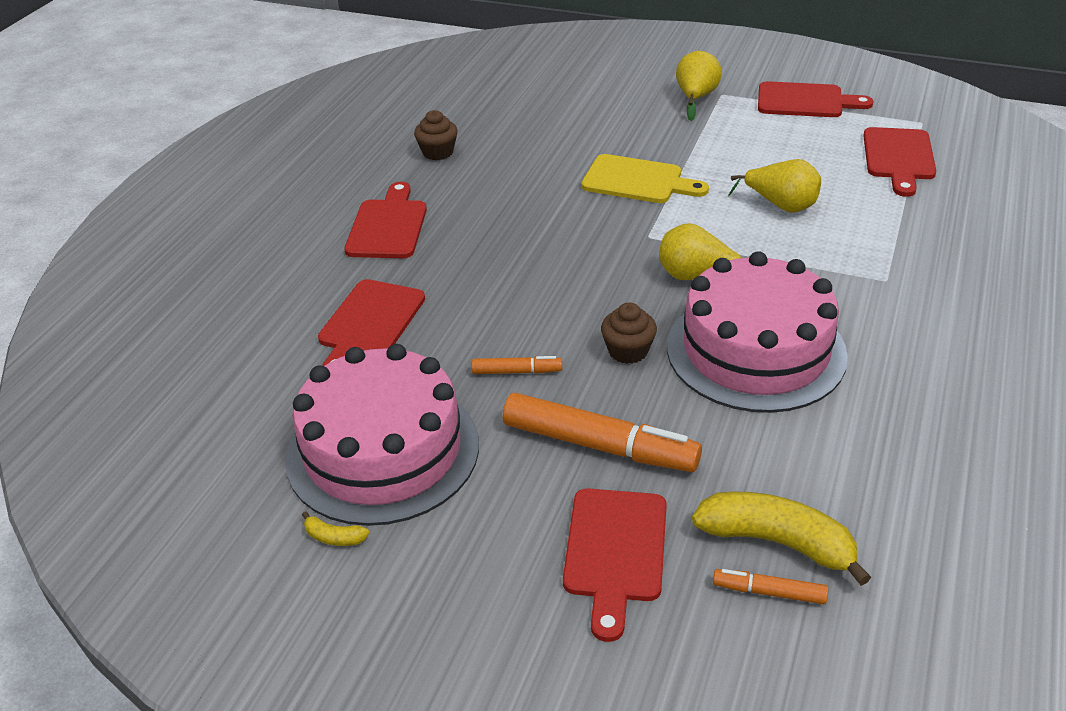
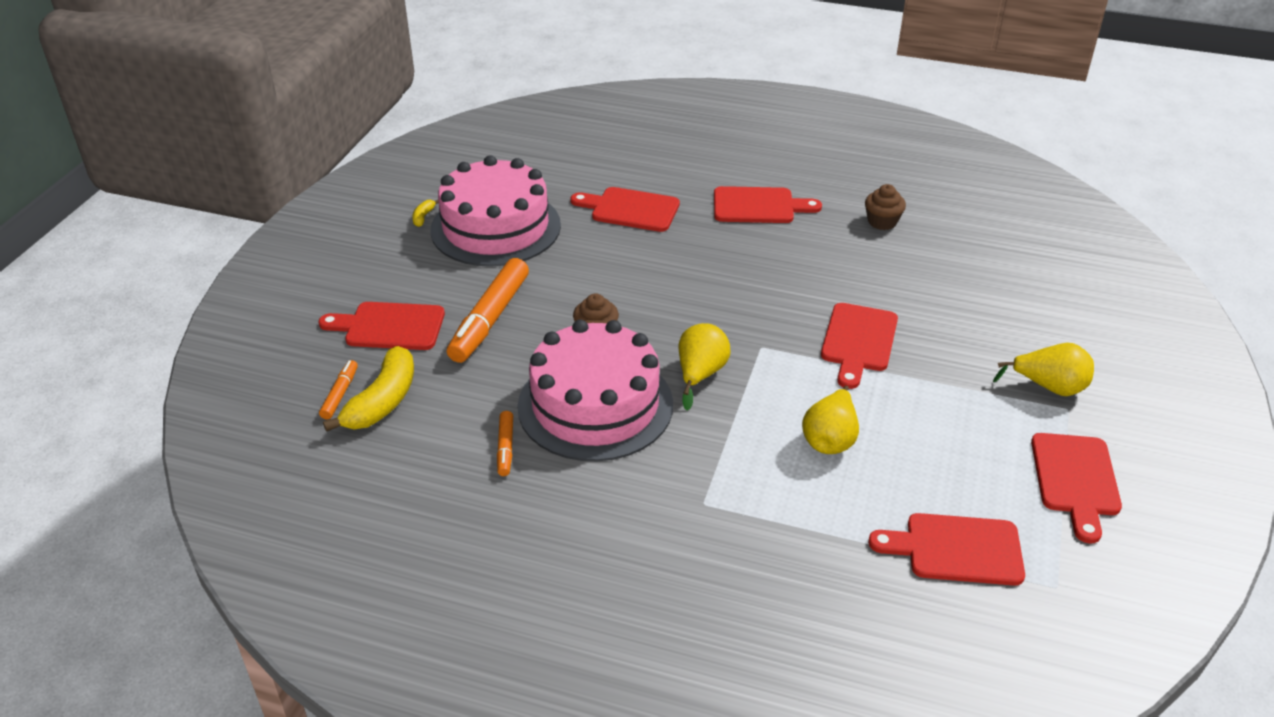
camera: 85 degrees right, 0 degrees up
(517, 371) = (573, 279): orange marker -> orange marker (505, 448)
(637, 181) = (858, 341): yellow cutting board -> red cutting board

